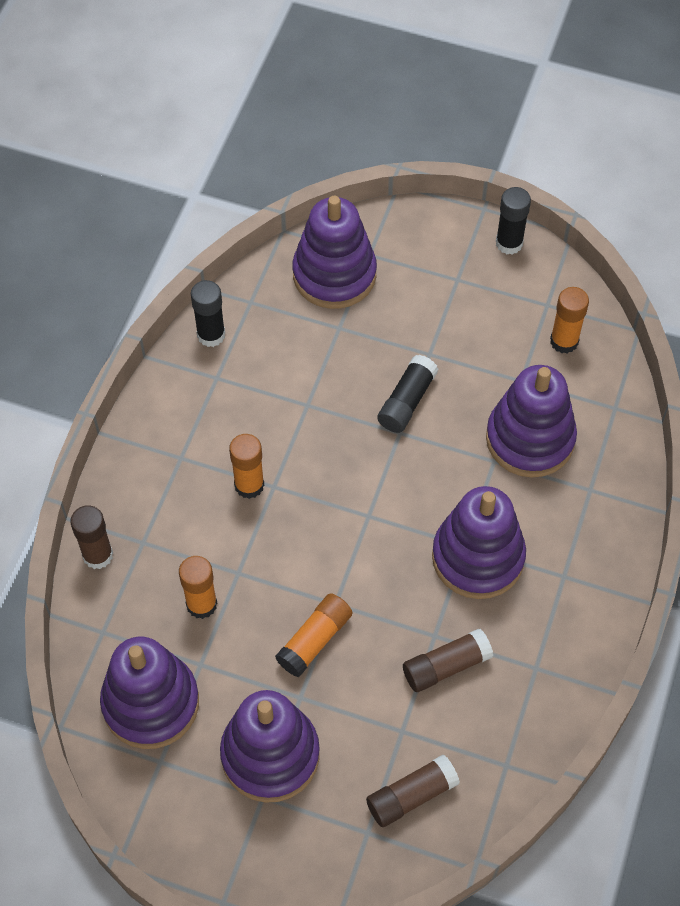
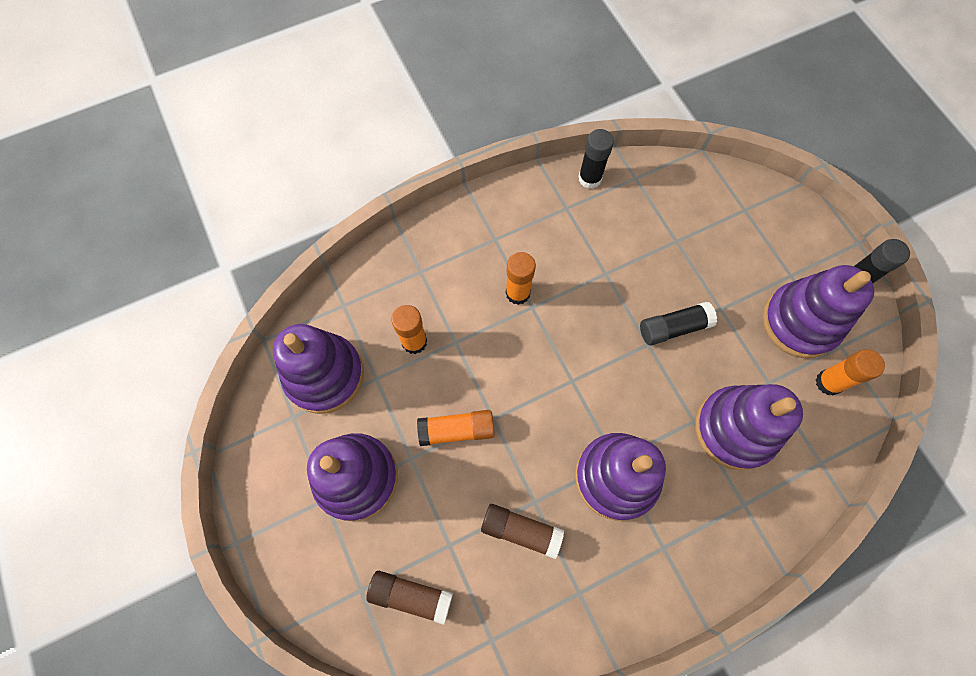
camera: 45 degrees right, 10 degrees up
(98, 555) = (388, 256): brown glue stick -> none
(334, 275) = (708, 204): purple stacking toy -> purple stacking toy (800, 322)

